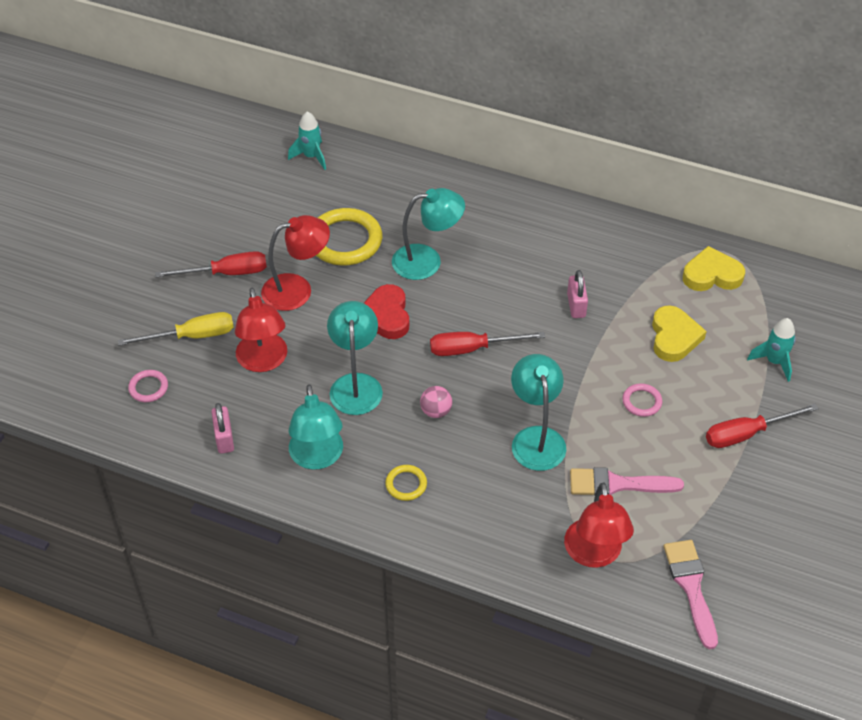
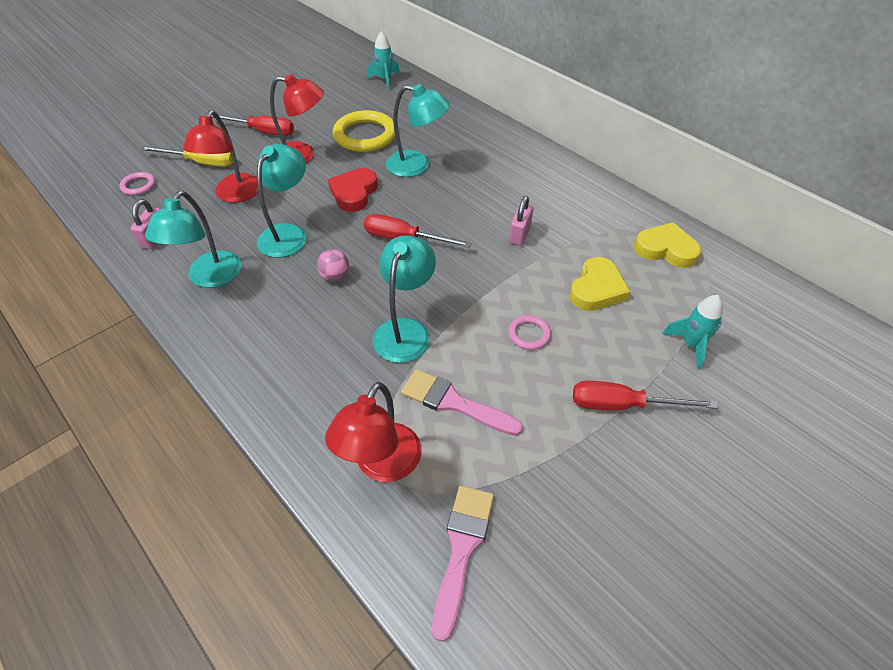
camera: 25 degrees right, 0 degrees up
(406, 484) = (261, 326): yellow ring -> none

